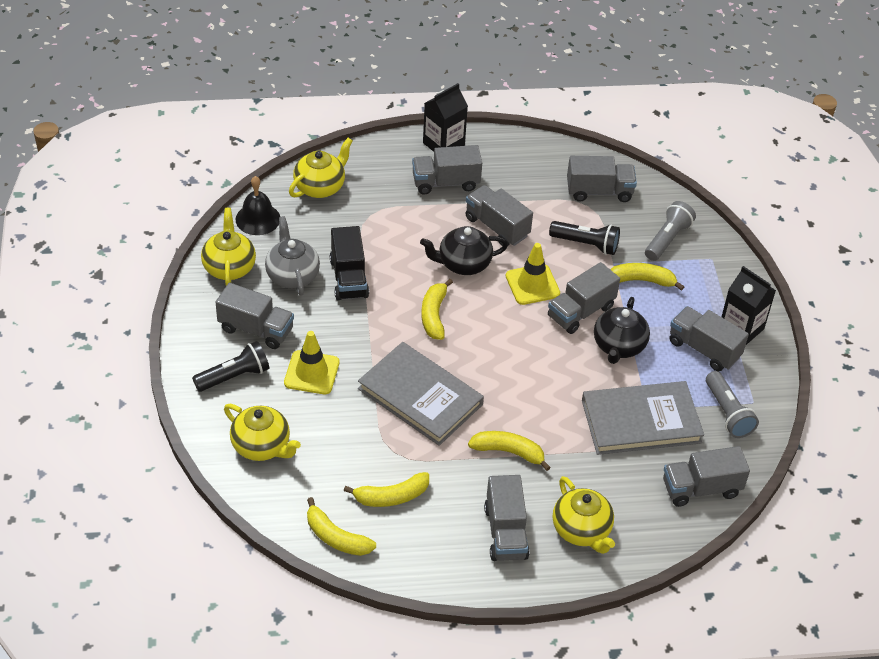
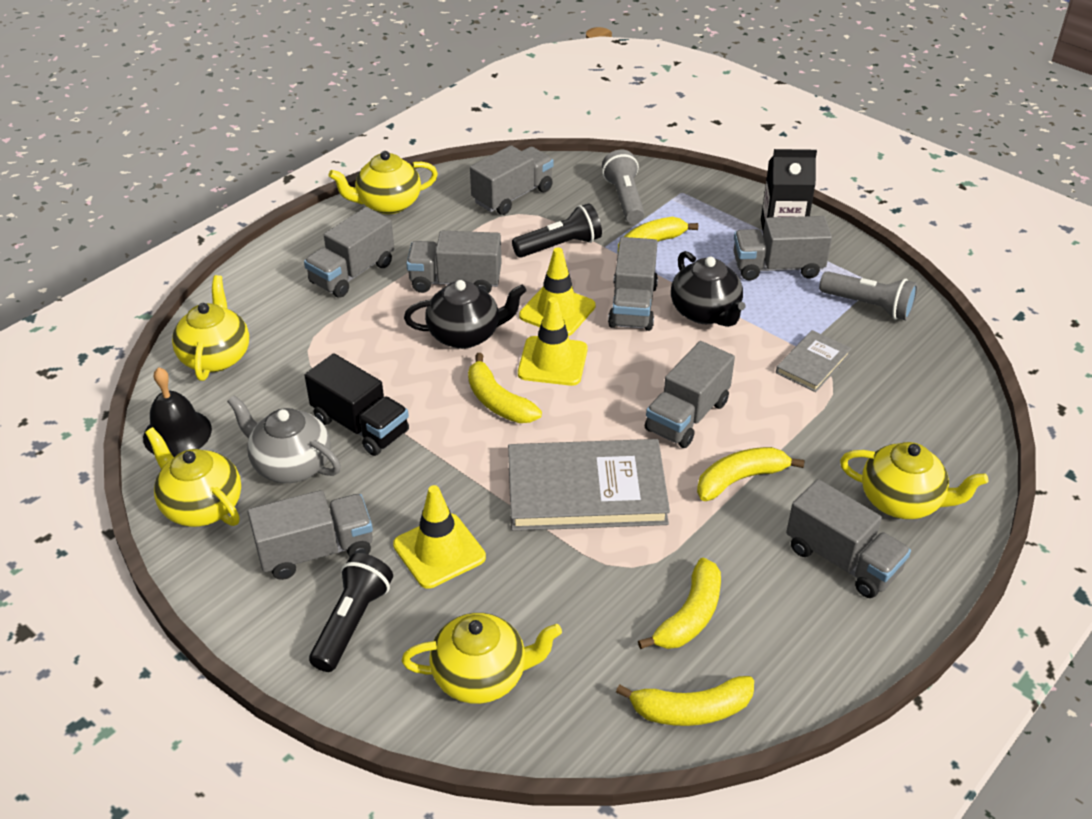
camera: 40 degrees left, 5 degrees down
(443, 144) = (306, 241): black carton -> none
(463, 264) = (465, 335): black teapot -> black teapot turned 135 degrees counterclockwise
(492, 313) = (552, 361): none -> yellow traffic cone
(517, 149) = (388, 204): none -> yellow teapot
(641, 421) = (813, 364): grey book -> grey book, size x0.51
(701, 488) = (939, 384): grey truck -> grey truck (687, 416)

